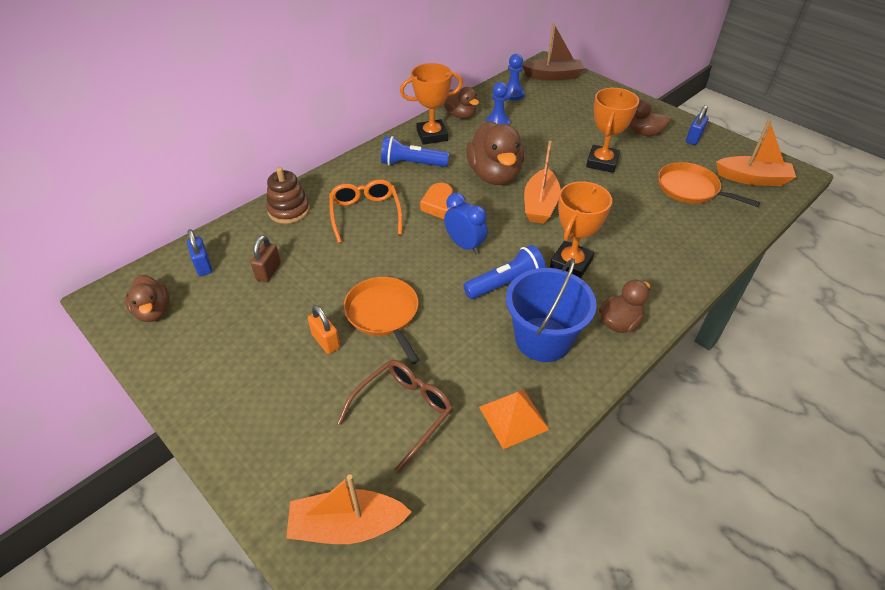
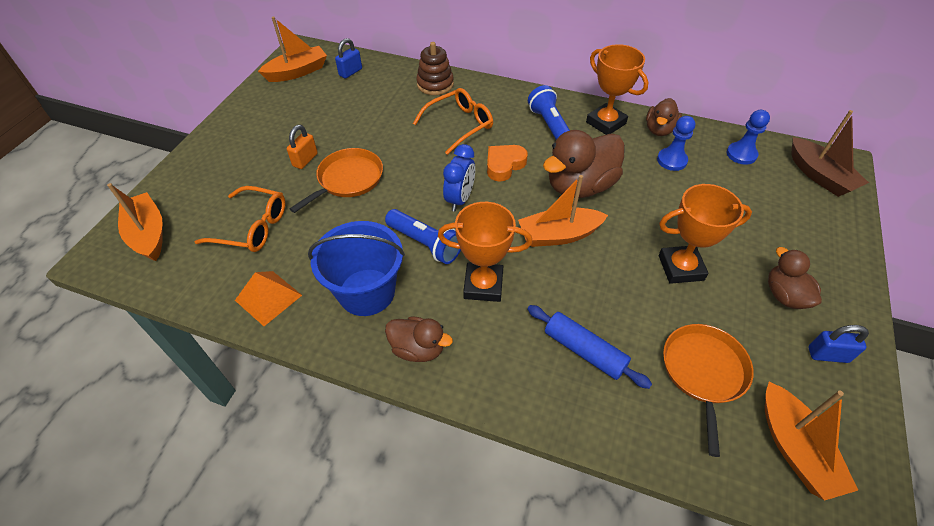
camera: 65 degrees right, 5 degrees up
(154, 311) = (297, 72): brown duck -> orange boat
(268, 271) = (361, 103): brown padlock -> none
(403, 413) = (252, 227): brown glasses -> orange glasses
(655, 233) = (584, 351): none -> blue rolling pin

